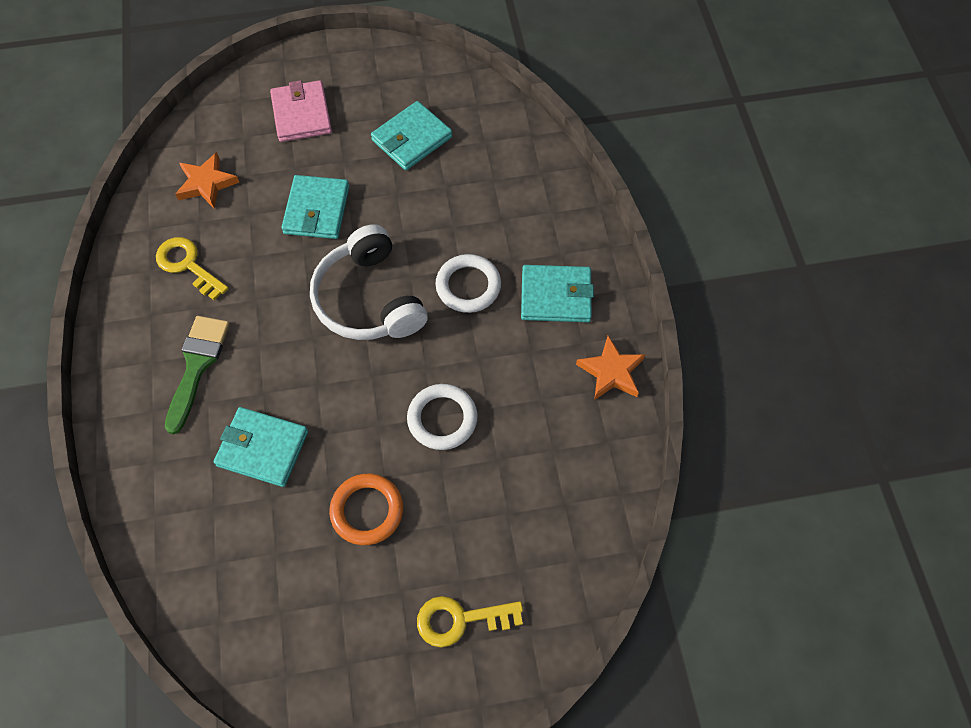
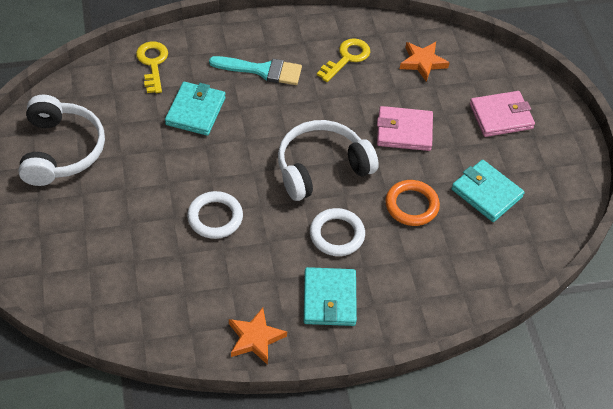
camera: 85 degrees right, 10 degrees down
(197, 365) = (262, 70): green brush -> turquoise brush
(316, 210) = (404, 131): turquoise wallet -> pink wallet
(321, 629) = (61, 150): none -> white headphones
(367, 511) = (143, 172): orange ring -> orange ring (411, 205)
(460, 619) = (56, 230): yellow key -> yellow key (153, 64)

